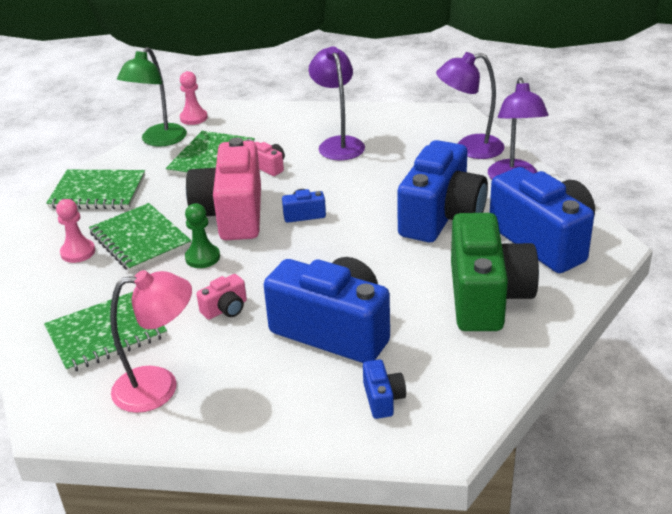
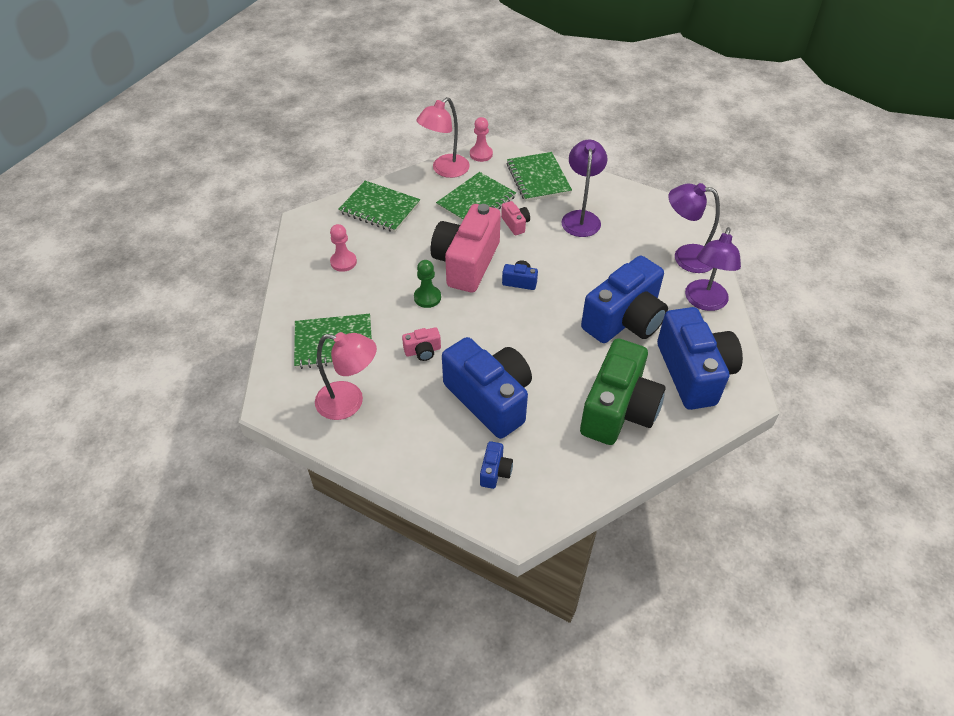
camera: 20 degrees right, 15 degrees up
(140, 240) = (391, 265): green notebook -> green notebook (538, 178)
(159, 140) = (445, 170): green lamp -> pink lamp

